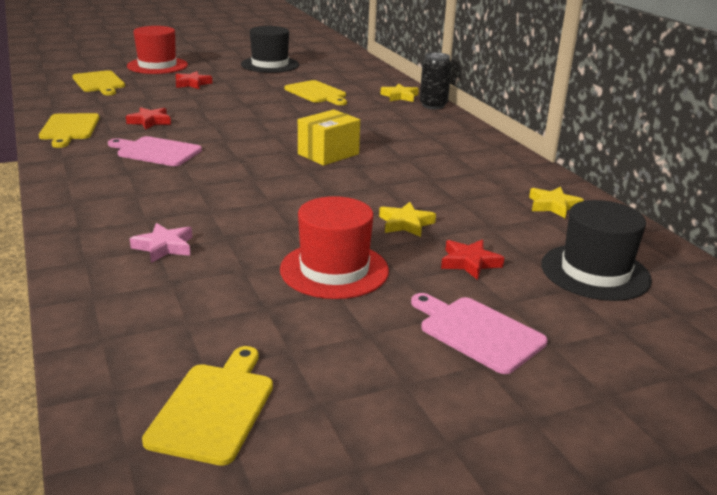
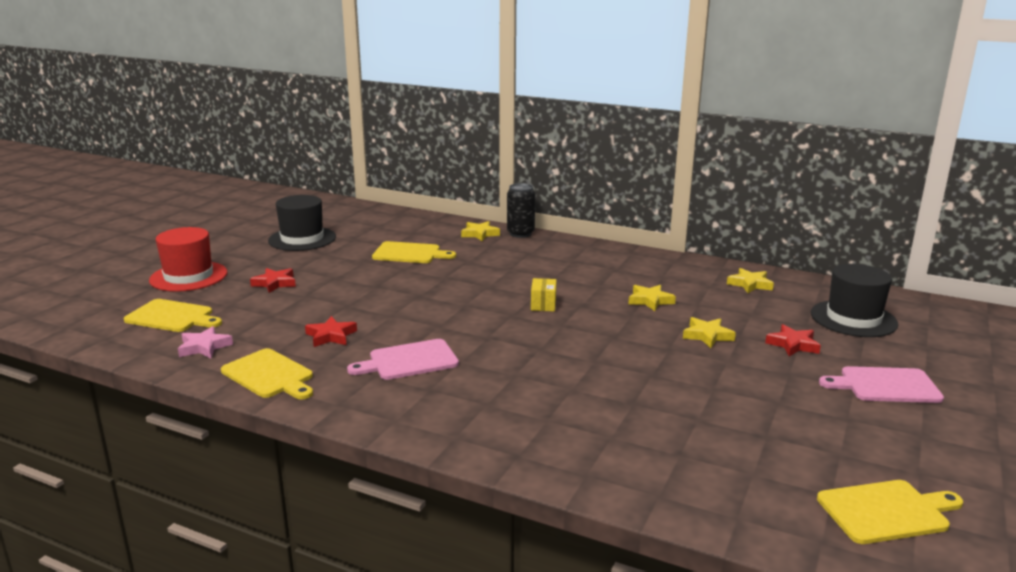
camera: 40 degrees left, 5 degrees down
(164, 247) = (612, 433): pink star -> pink star (204, 347)
(214, 408) = (886, 511): yellow cutting board -> yellow cutting board turned 105 degrees clockwise
(328, 154) = (543, 304): yellow box -> yellow box, size x0.61
(334, 270) = (743, 389): red hat -> none
(422, 182) = (650, 301): none -> yellow star

